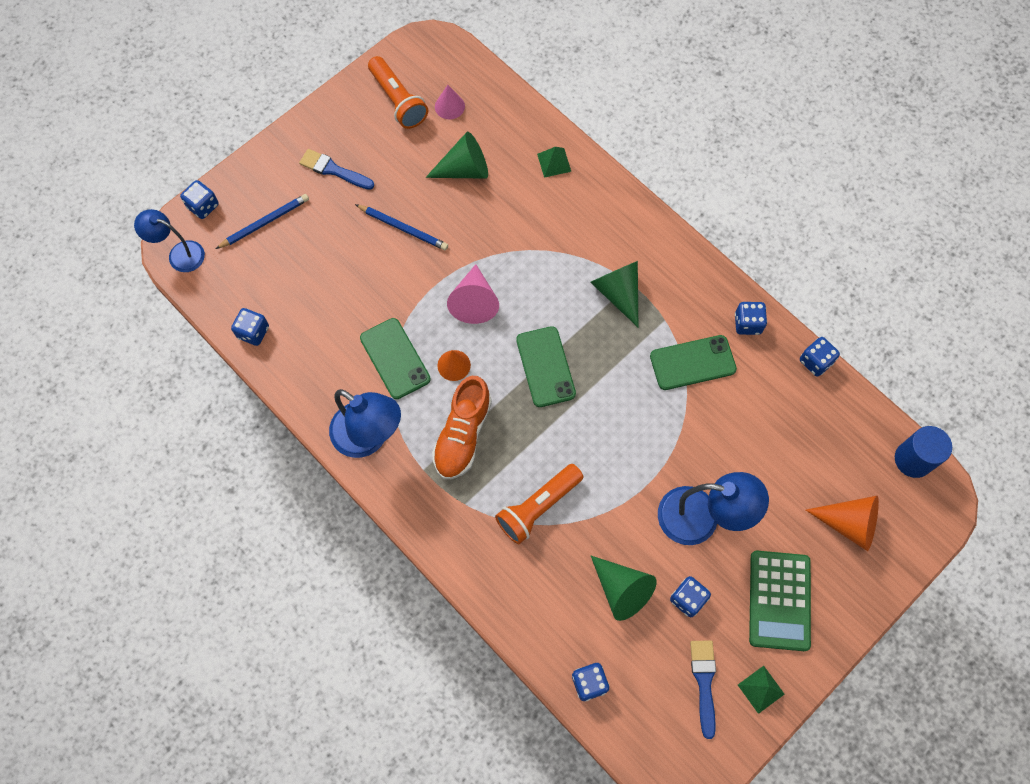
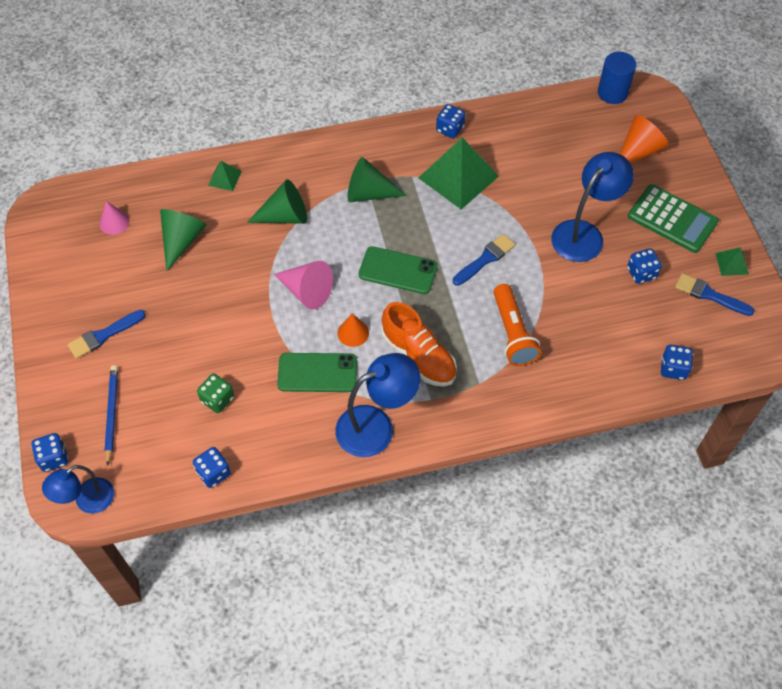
camera: 60 degrees left, 10 degrees down
(323, 294) = (217, 399): none -> green dice
(398, 100) = (77, 256): orange flashlight -> none
(403, 228) = (201, 310): blue pencil -> none
(609, 439) = (485, 259): none -> blue brush
(621, 590) = (611, 311): green cone -> green cone (285, 216)
(692, 362) = (458, 177): green phone -> green pyramid
(815, 362) = (506, 107): blue dice -> none

